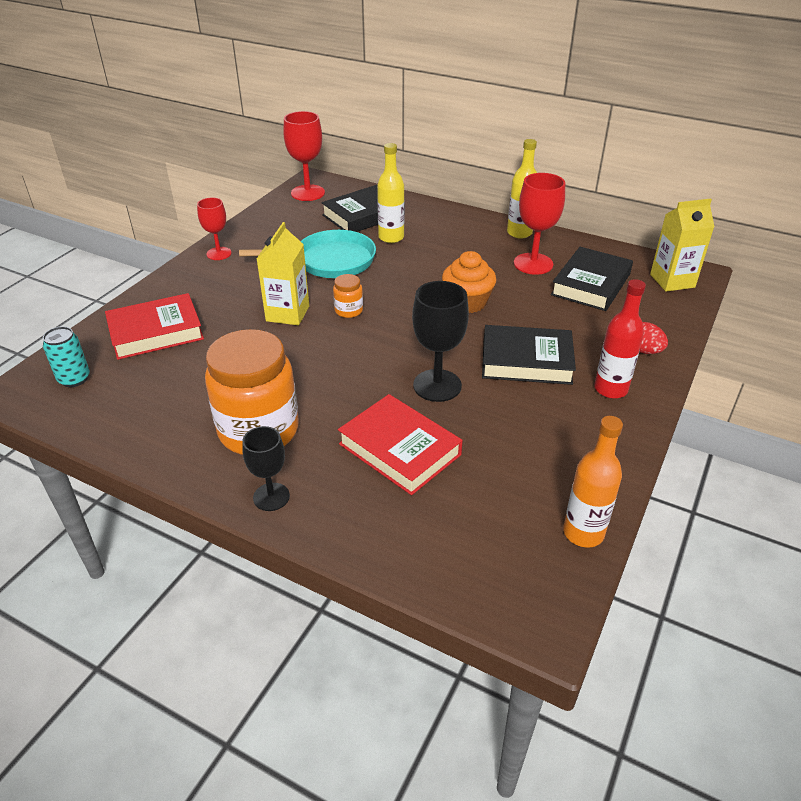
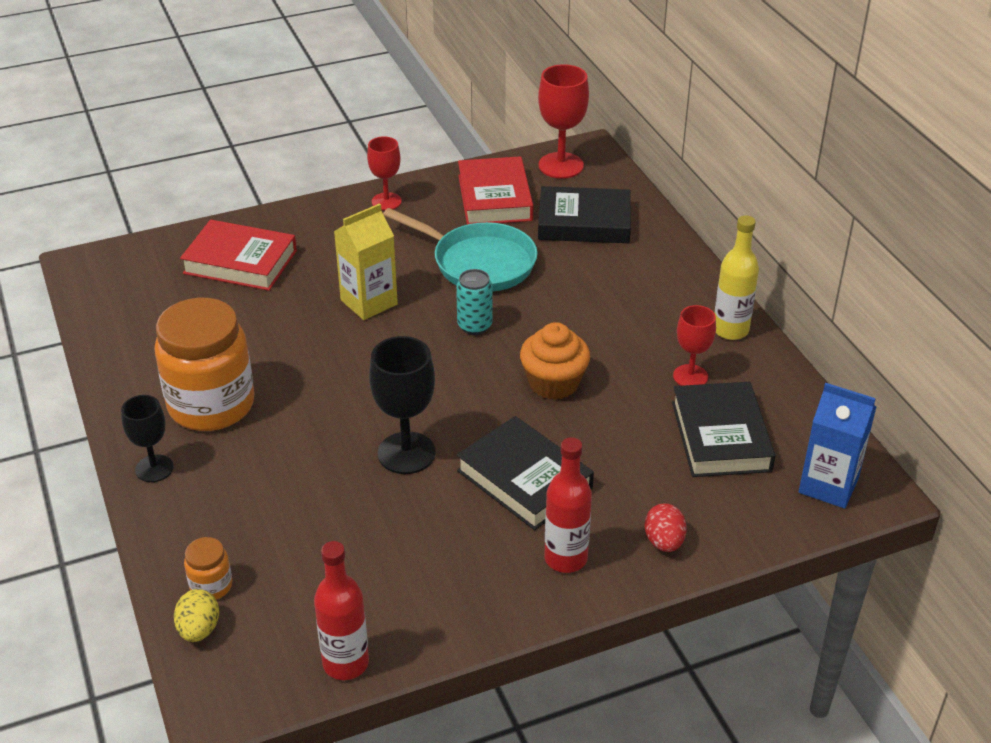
camera: 40 degrees right, 0 degrees up
(74, 379) = (134, 275): turquoise can -> turquoise can (474, 326)
(348, 311) = (427, 329): orange jar -> orange jar (211, 586)
(391, 238) = (577, 265): yellow bottle -> none
(400, 449) = (297, 492): red book -> red book (495, 198)
(459, 582) = (199, 629): none -> yellow egg
(533, 264) = (690, 376): red goblet -> red goblet, size x0.64
(583, 533) = (346, 663): orange bottle -> red bottle
(591, 284) = (721, 436): black book -> black book turned 75 degrees counterclockwise
(672, 281) = (828, 485): yellow carton -> blue carton

